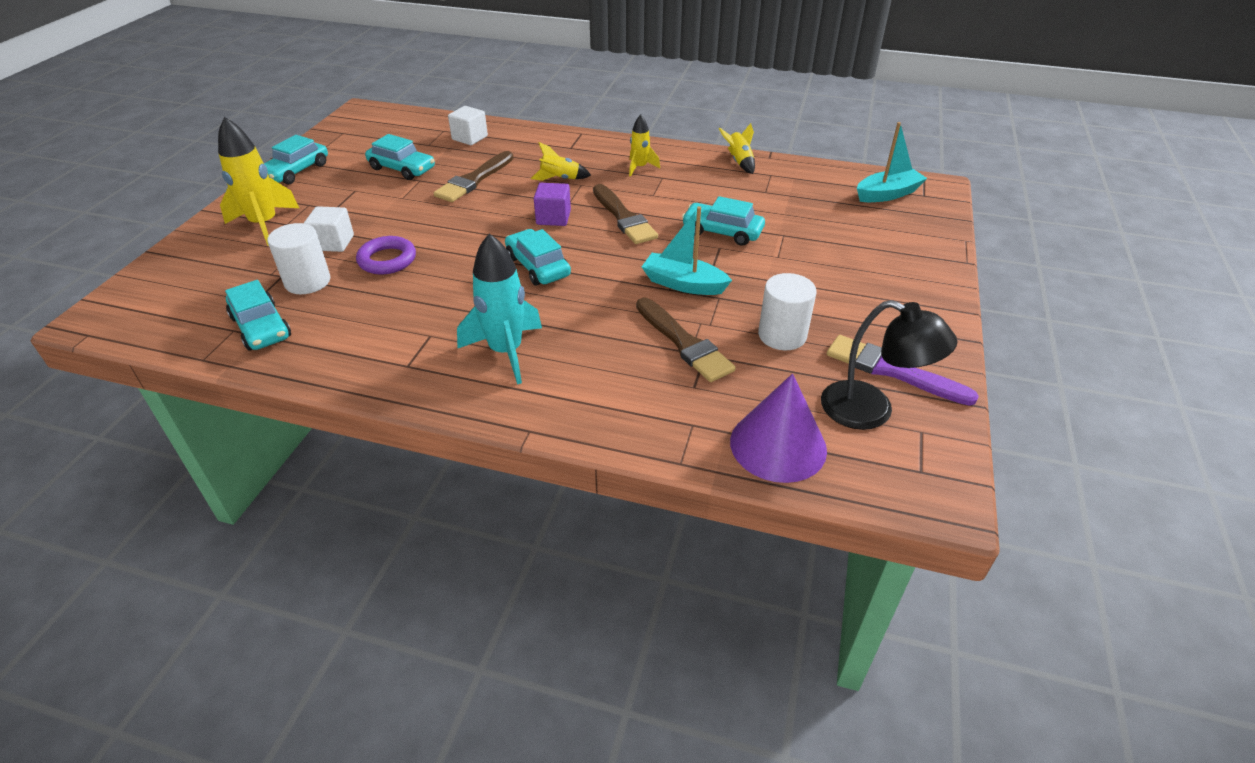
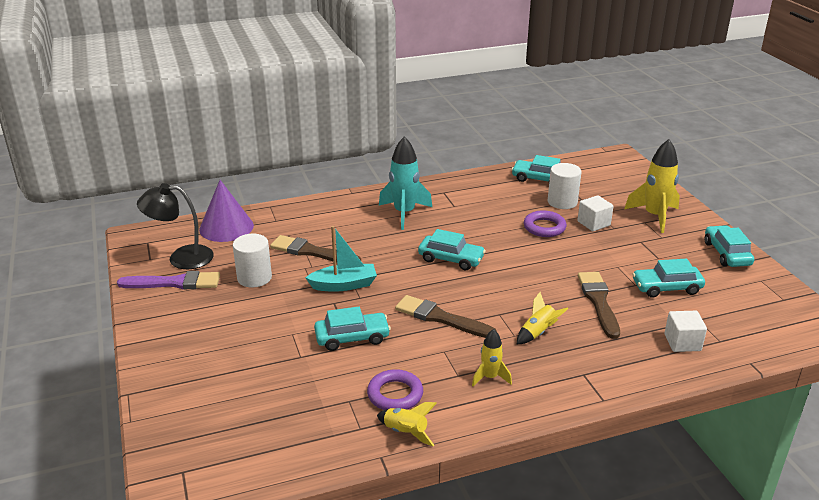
camera: 145 degrees right, 10 degrees down
(553, 218) = (491, 296): purple cube -> none
(725, 183) = (395, 394): none -> purple ring
(887, 194) = (223, 453): turquoise boat -> none

